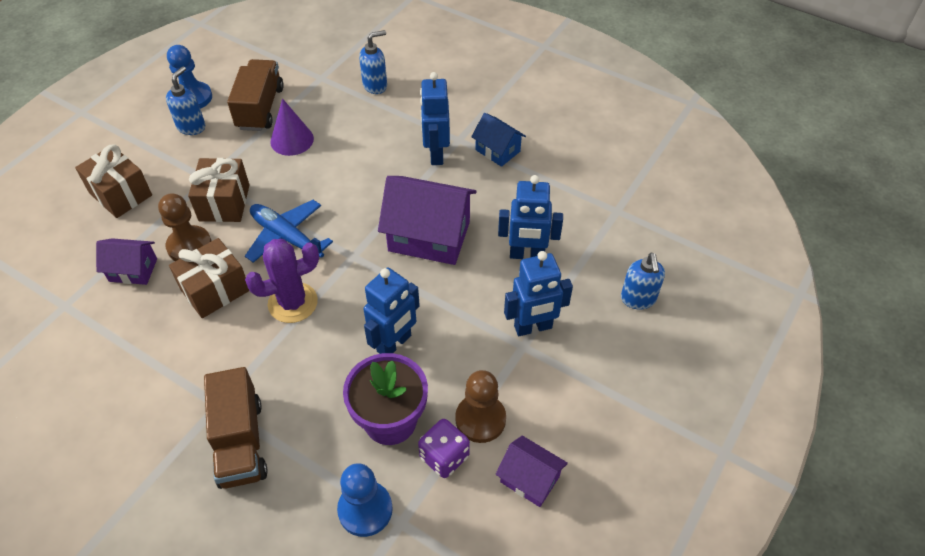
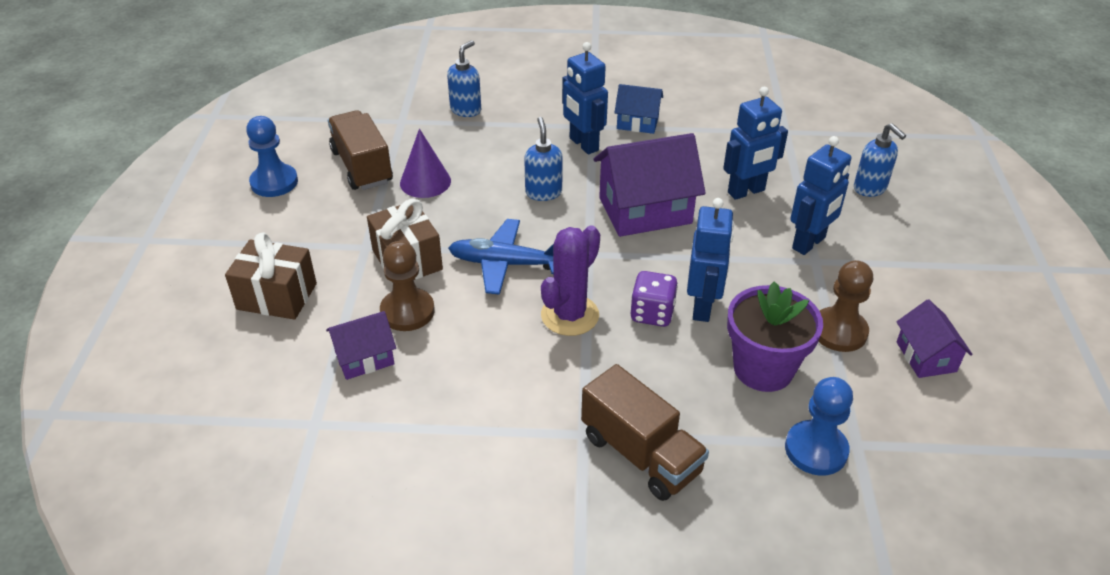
camera: 30 degrees left, 10 degrees down
(191, 127) = (299, 208): blue soap dispenser -> blue soap dispenser (543, 192)
(215, 290) = (477, 338): brown gift -> none
(444, 457) = (839, 374): purple dice -> purple dice (652, 313)
(529, 479) = (926, 357): purple house -> purple house turned 75 degrees clockwise

